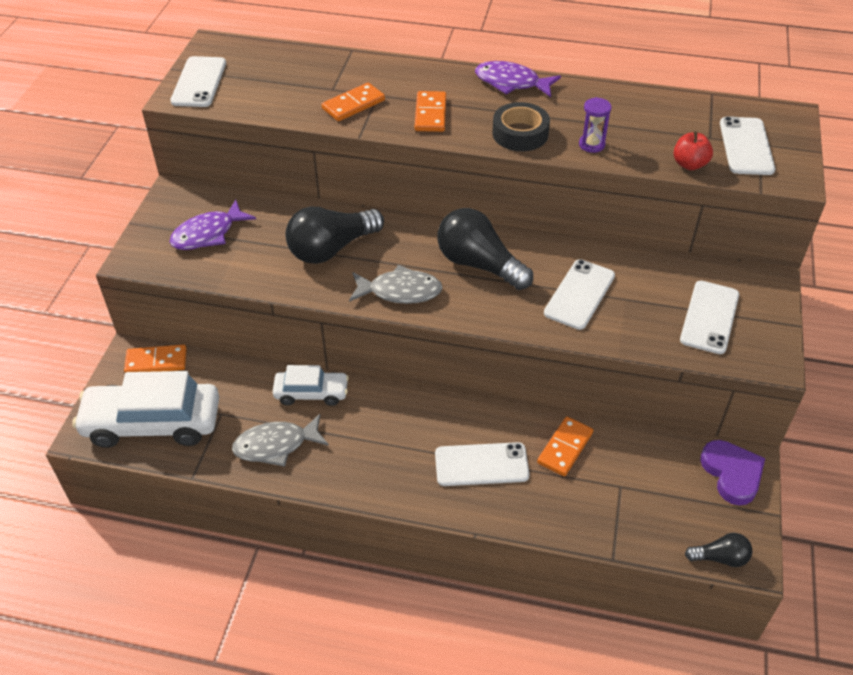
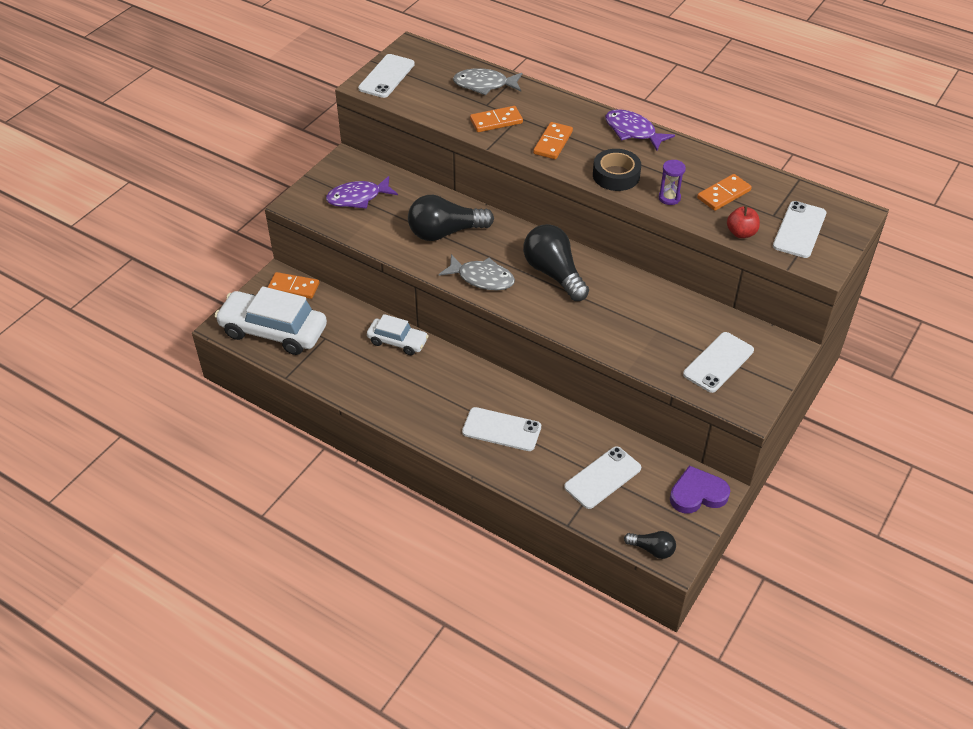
camera: 20 degrees right, 0 degrees up
(276, 445) = (355, 372): grey fish -> grey fish (484, 85)
(565, 448) = (573, 436): orange domino -> orange domino (724, 194)
(579, 294) = (622, 317): white phone -> white phone (602, 477)
(732, 473) = (697, 494): purple heart -> purple heart turned 105 degrees counterclockwise

